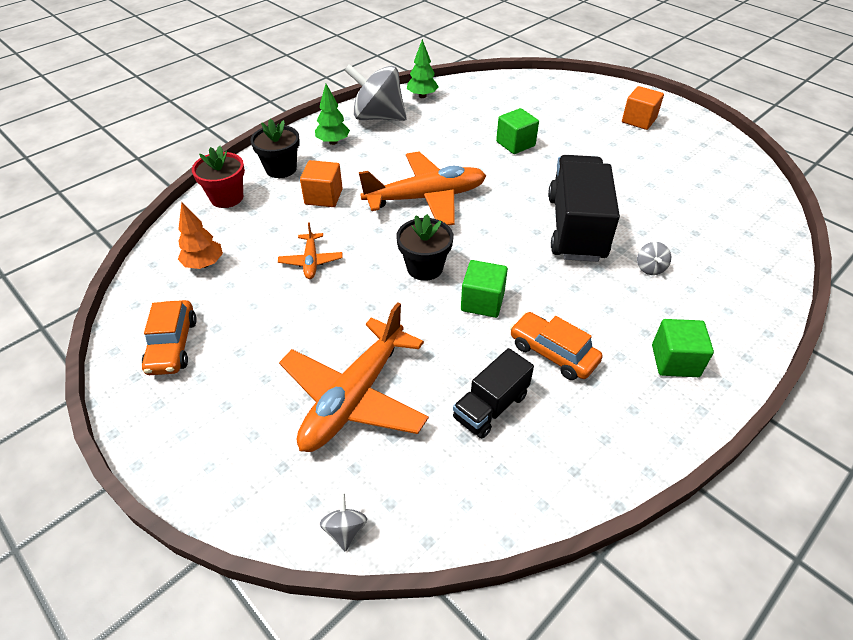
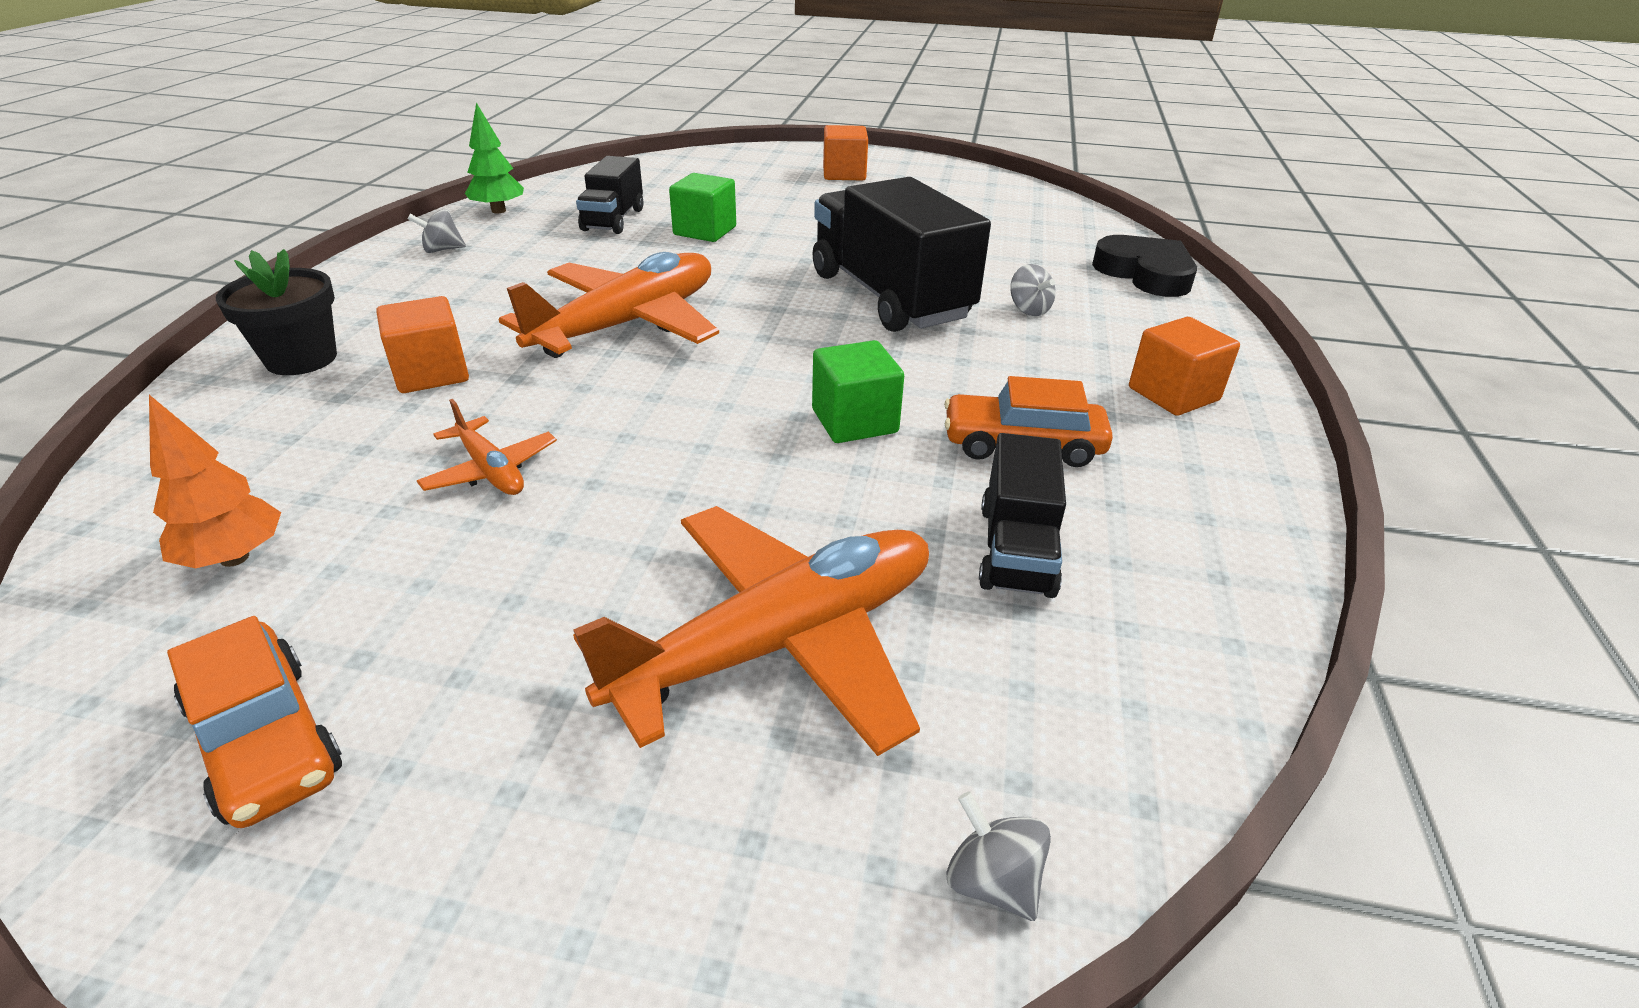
camera: 35 degrees left, 10 degrees down
(227, 198) = (205, 433): red flower pot -> none
(333, 142) = (382, 298): green tree -> none
(354, 397) = (780, 642): orange plane -> orange plane turned 120 degrees counterclockwise
(378, 117) = (442, 250): grey spinning top -> grey spinning top, size x0.41
(425, 268) = (716, 410): black flower pot -> none
(474, 120) = (613, 220): none -> black truck
(675, 361) = (1173, 394): green cube -> orange cube
(760, 269) = (1145, 273): none -> black heart

